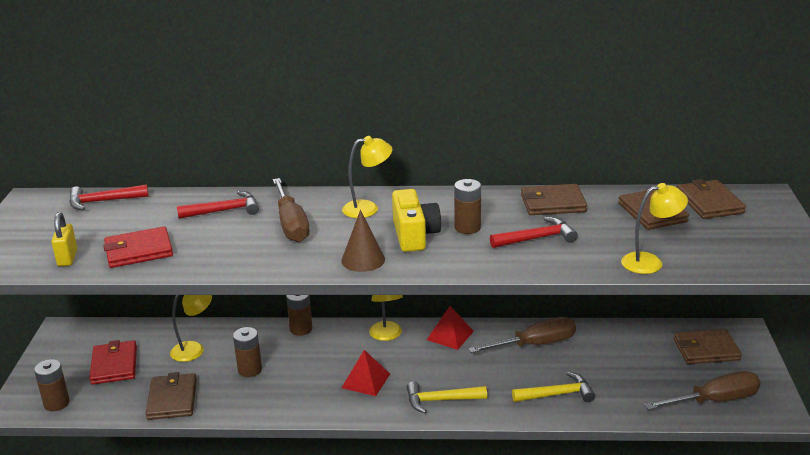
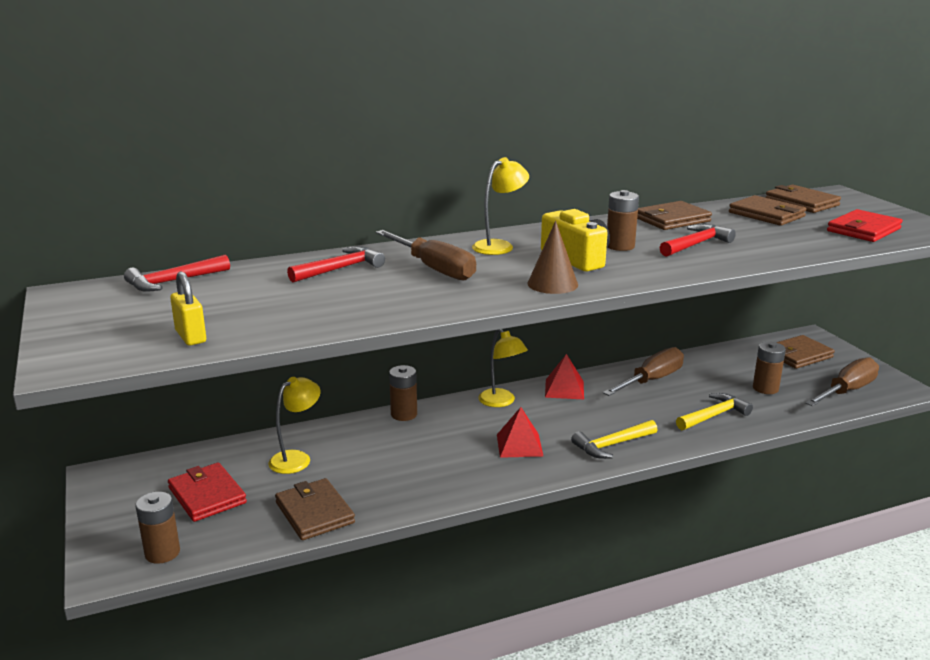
camera: 25 degrees left, 5 degrees down
(138, 251) = (279, 316): red wallet -> red wallet (863, 230)
(250, 370) = (381, 463): brown battery -> brown battery (765, 388)
(650, 262) = (817, 246): yellow lamp -> none

